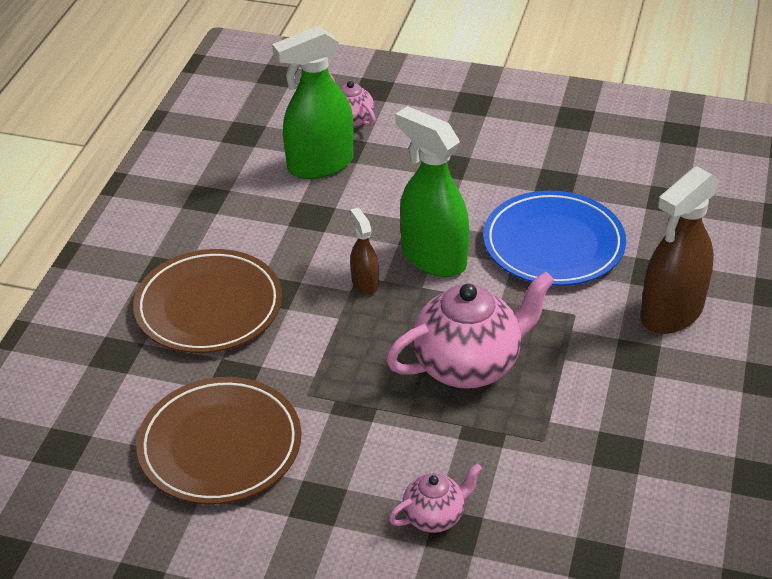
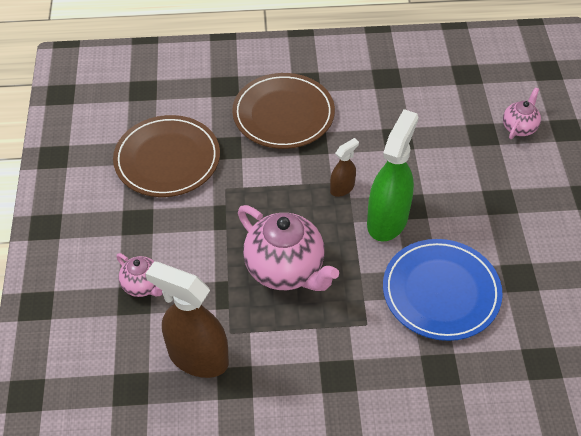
camera: 70 degrees right, 10 degrees up
(320, 165) = (456, 126): green spray bottle -> none
(671, 313) = (397, 391): brown spray bottle -> brown spray bottle (197, 357)

